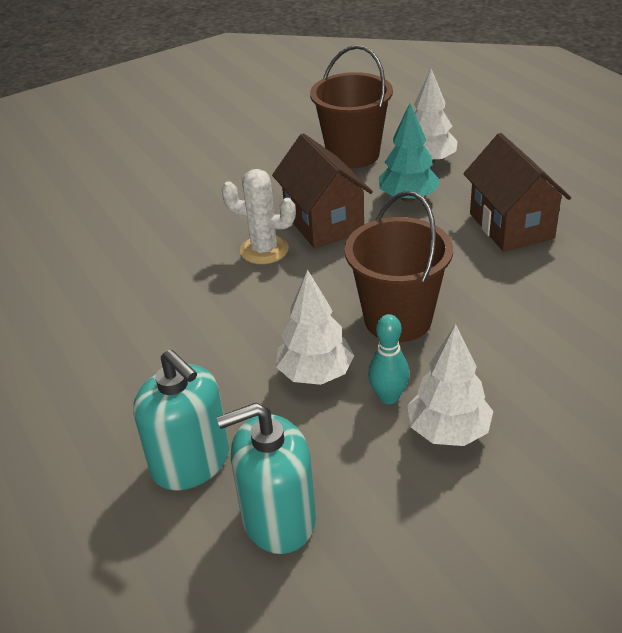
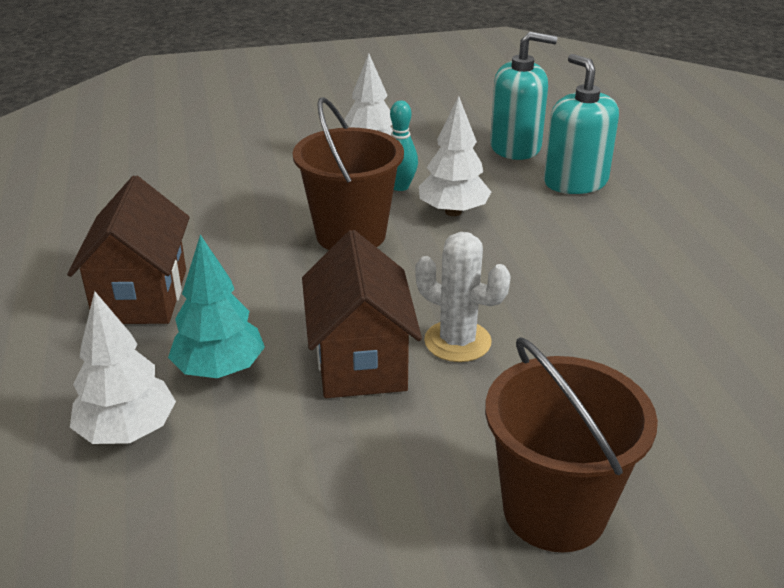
camera: 165 degrees left, 5 degrees down
(353, 154) = (229, 487): brown bucket -> brown bucket (554, 510)

